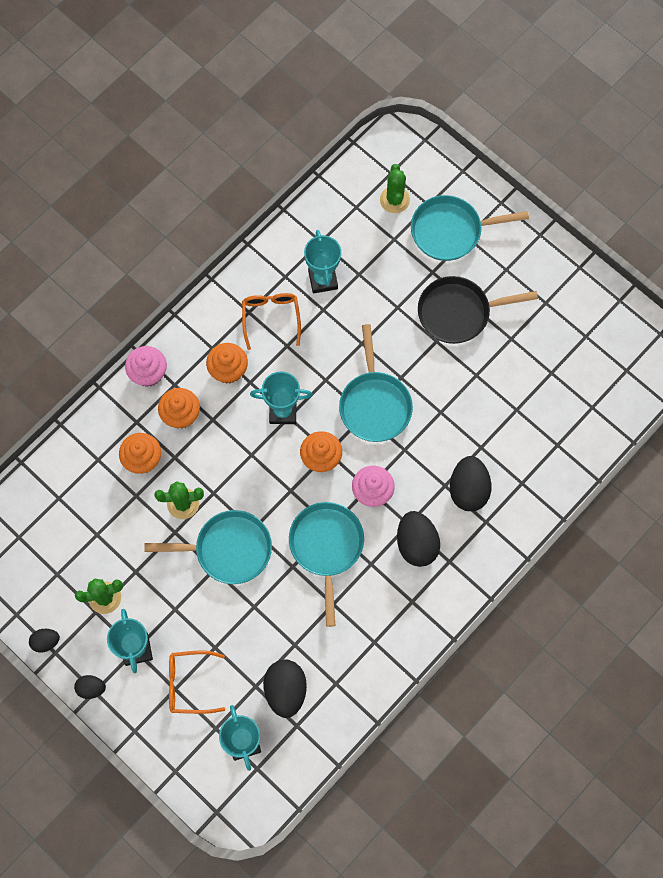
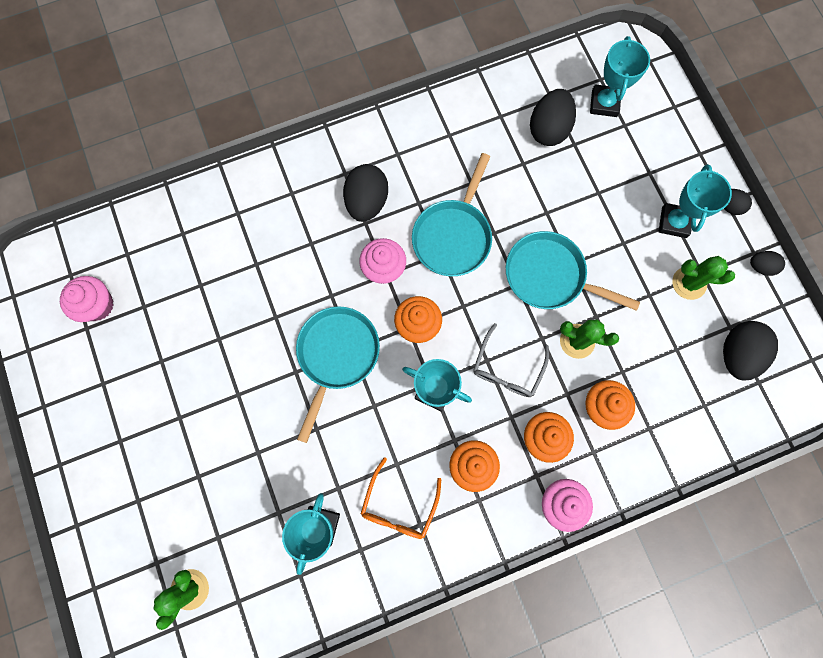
camera: 155 degrees left, 5 degrees up
(190, 684) = (634, 171): orange glasses -> none
(232, 456) = (507, 368): none -> grey glasses
(451, 231) = (150, 517): turquoise pan -> none
(458, 312) = (197, 415): black pan -> none
(468, 489) = (291, 229): black egg -> black egg (736, 354)
(588, 357) = (97, 305): none -> pink cupcake

